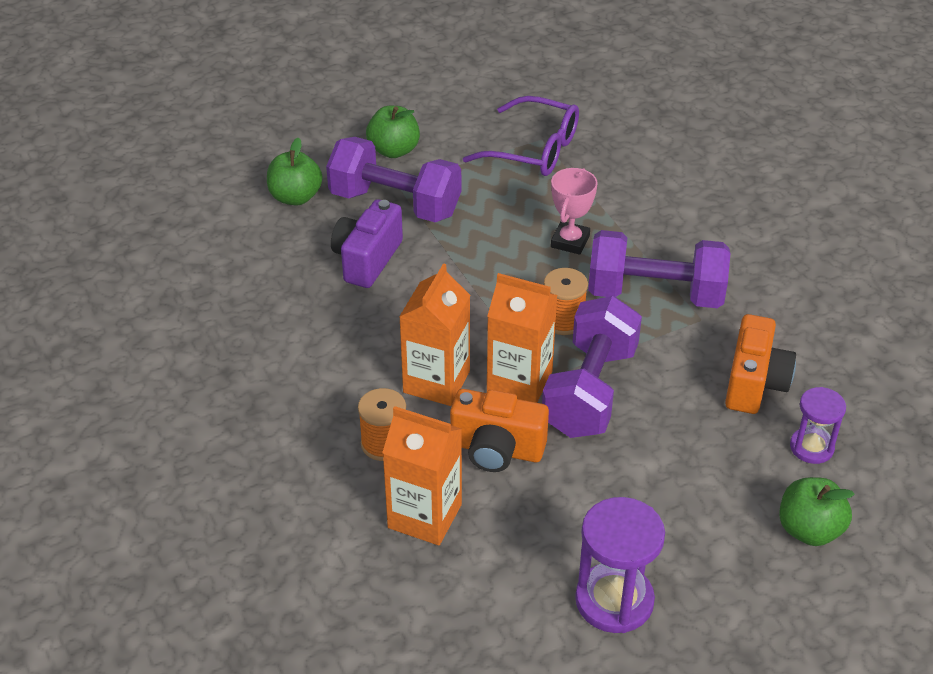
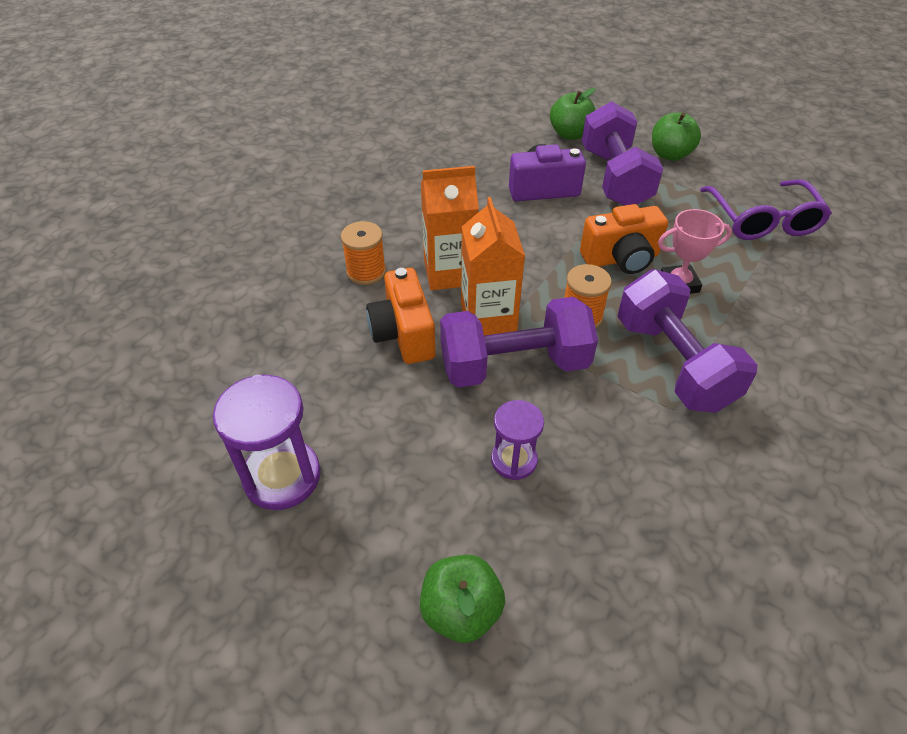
camera: 60 degrees right, 5 degrees up
(425, 516) = (308, 322): orange carton -> none
(754, 383) = (627, 484): orange camera -> orange camera (621, 259)
(811, 447) = (579, 570): purple hourglass -> purple hourglass (514, 460)

